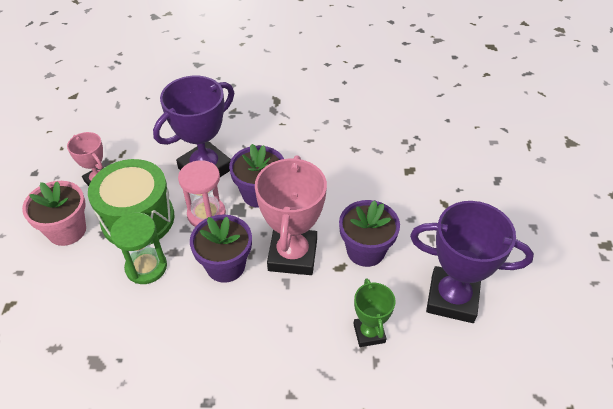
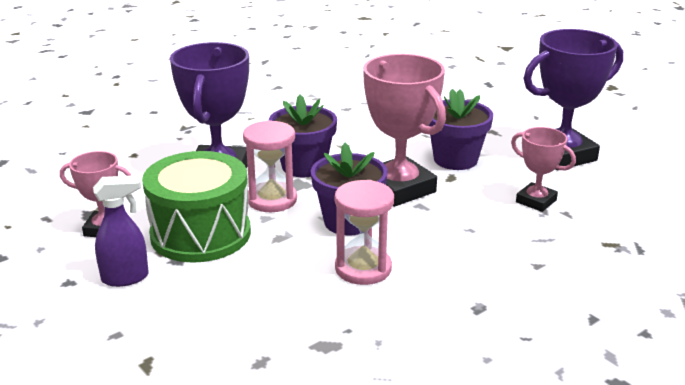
camera: 40 degrees left, 20 degrees down
(67, 230) = (126, 278): pink flower pot -> purple spray bottle
(146, 267) = (268, 259): green hourglass -> none
(185, 314) = (363, 268): none -> pink hourglass
(369, 333) = (536, 201): green trophy -> pink trophy

